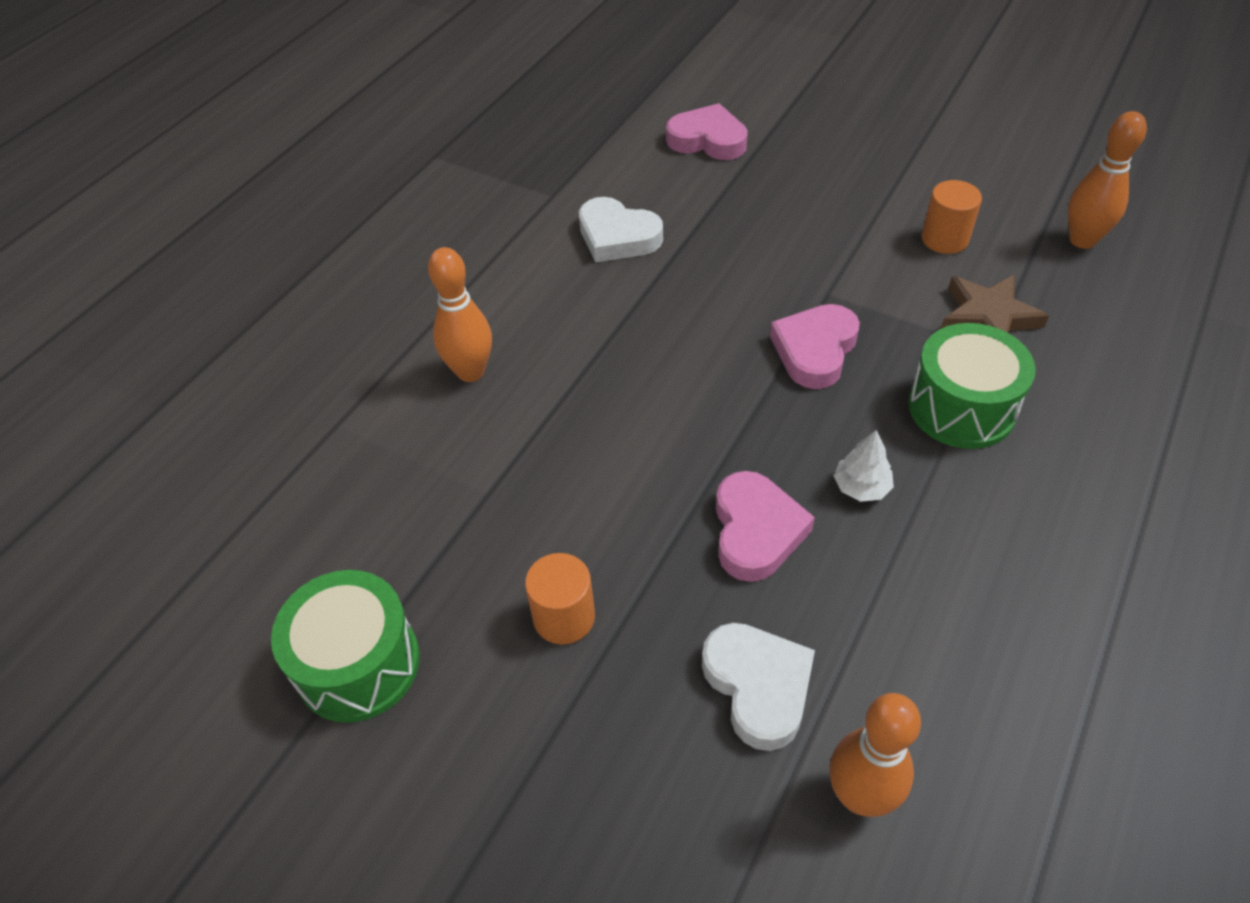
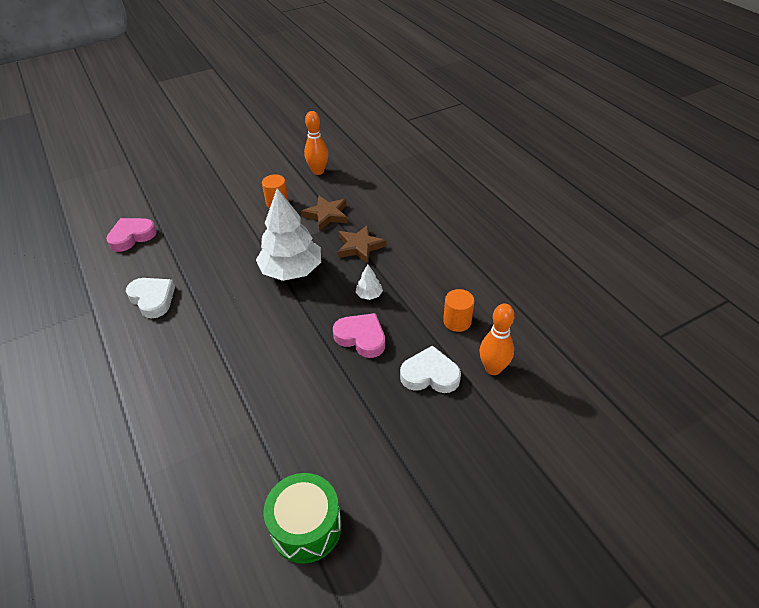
camera: 60 degrees left, 5 degrees down
(470, 372) = (173, 399): orange bowling pin -> none
(564, 617) = (348, 426): orange cylinder -> orange cylinder (457, 321)
(617, 237) = (152, 299): white heart -> white heart turned 105 degrees counterclockwise
(815, 350) = (291, 270): pink heart -> white tree
(961, 407) = (360, 247): green drum -> brown star

